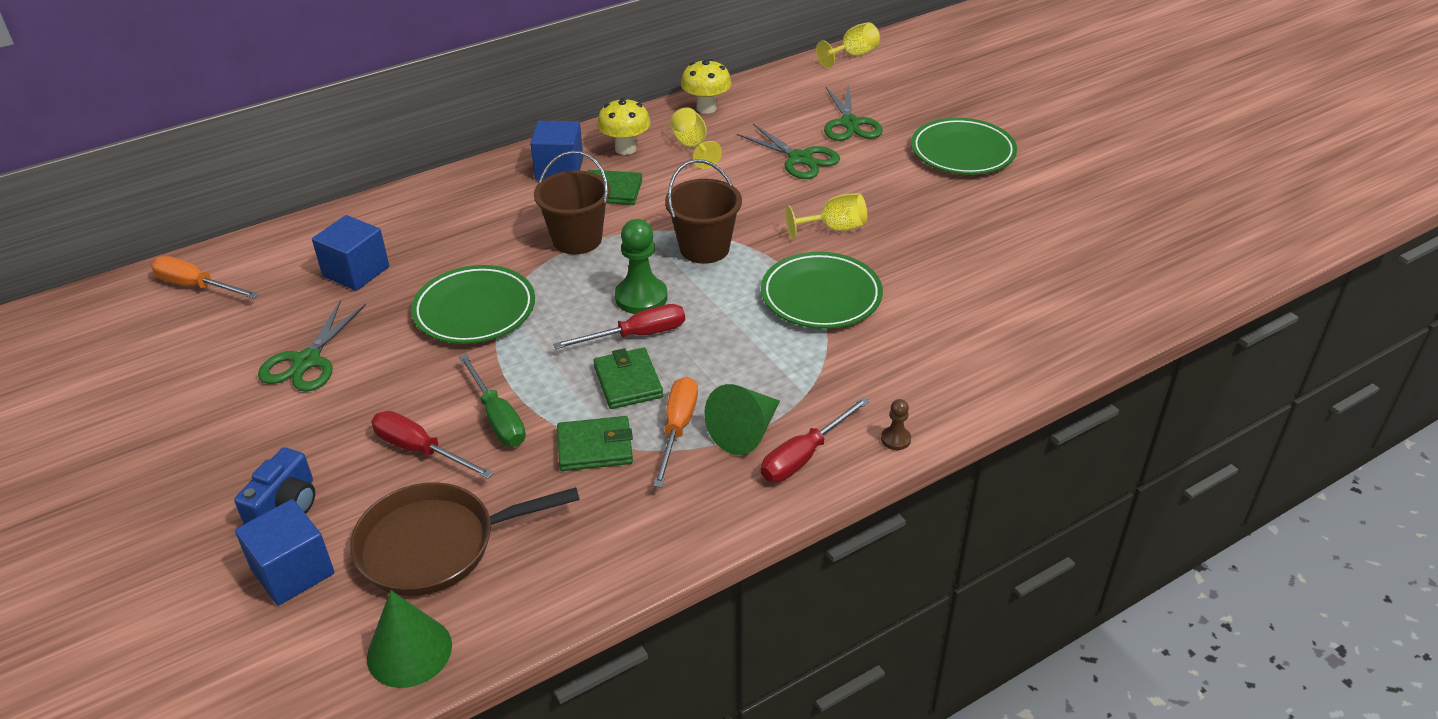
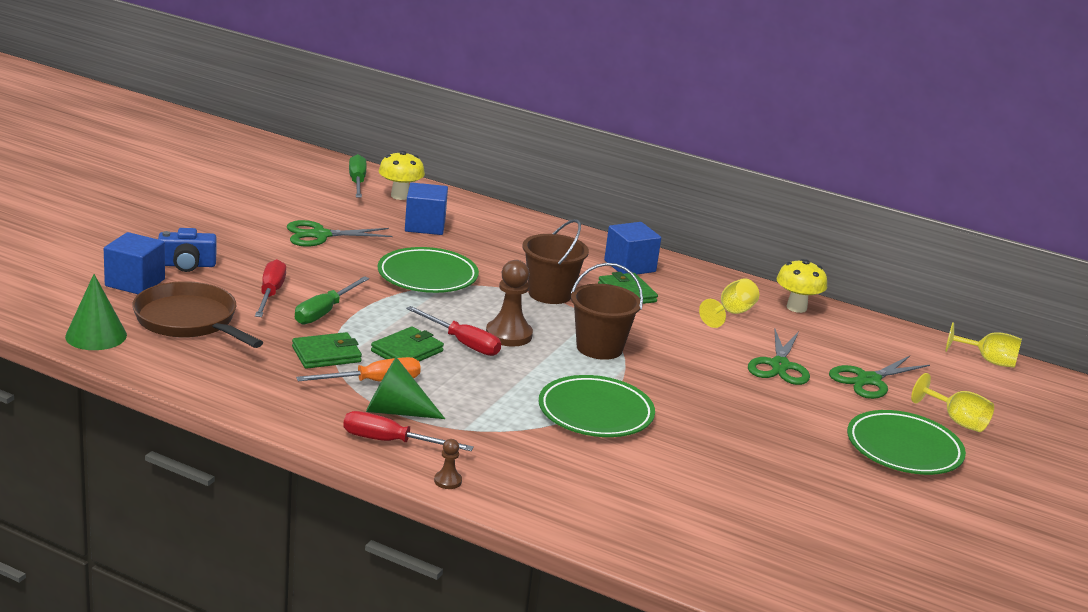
camera: 55 degrees right, 15 degrees down
(196, 286) = (357, 182): orange screwdriver -> green screwdriver
(595, 447) = (326, 354): green wallet -> green wallet turned 75 degrees counterclockwise
(625, 149) = (690, 286): yellow mushroom -> yellow mushroom (400, 196)
(641, 297) = (508, 335): green pawn -> brown pawn
(834, 228) = (696, 402): yellow goblet -> yellow goblet (956, 421)

